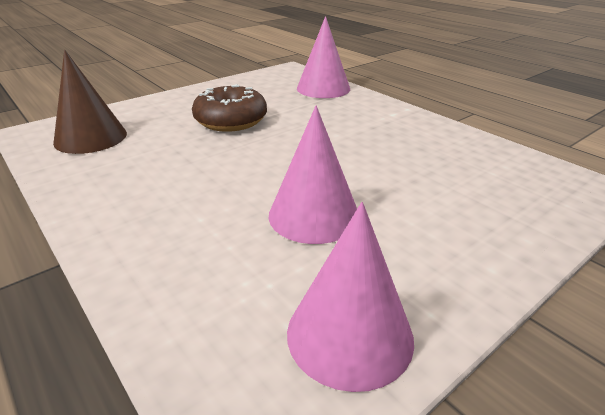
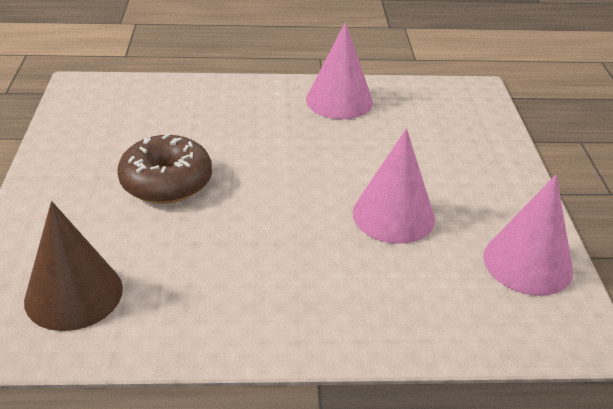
camera: 55 degrees left, 5 degrees up
(323, 88) = (168, 94): pink cone -> pink cone (339, 101)

